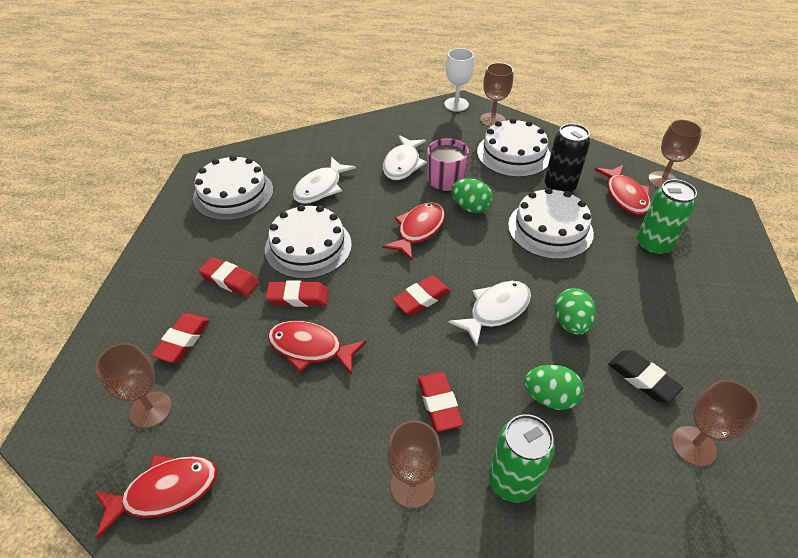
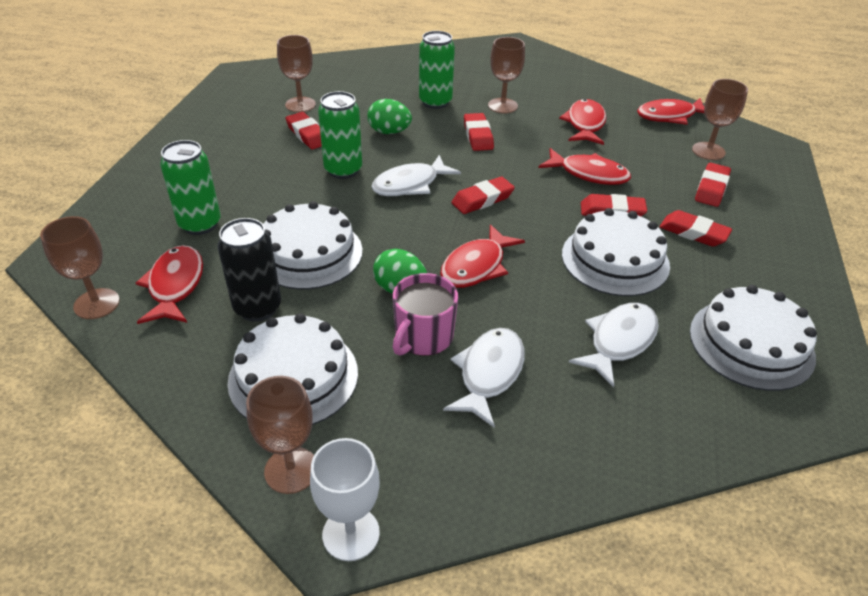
camera: 175 degrees left, 5 degrees down
(297, 451) = (585, 124): none -> red fish
(570, 323) = (343, 170): green egg -> green can
(642, 379) = (307, 135): black eraser -> red eraser

